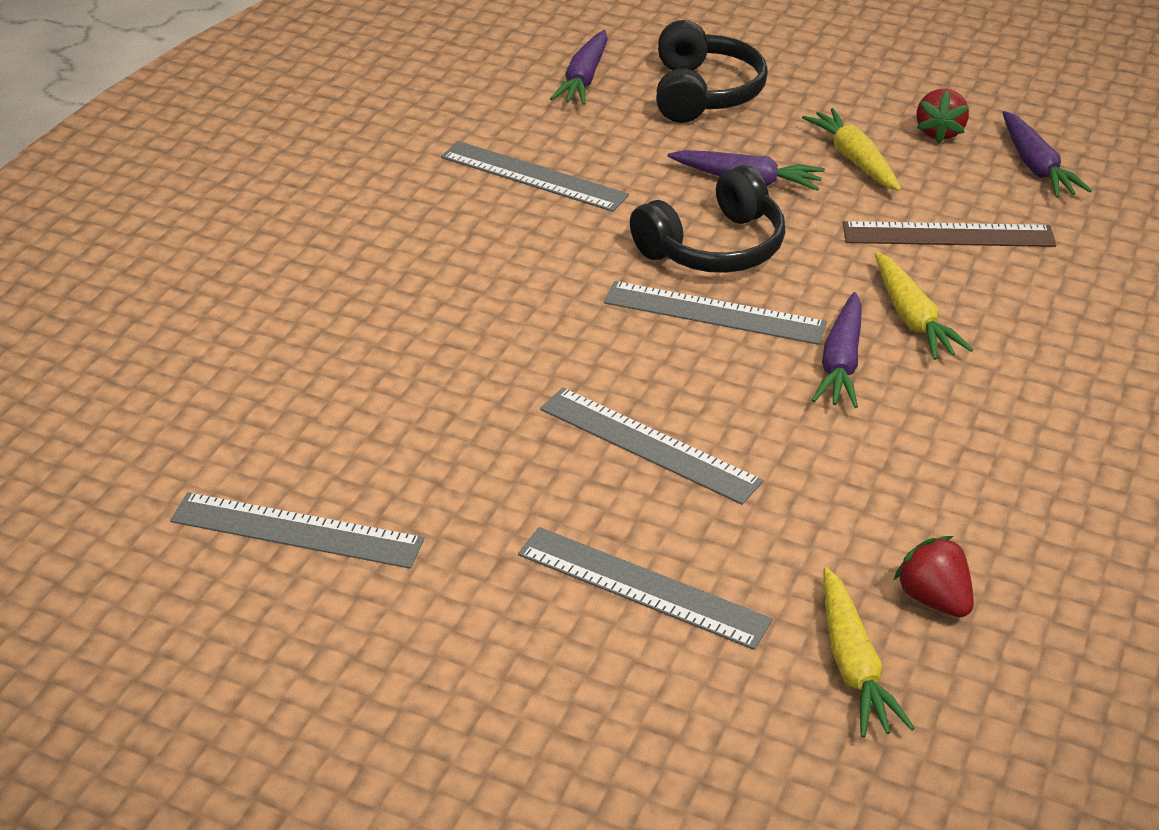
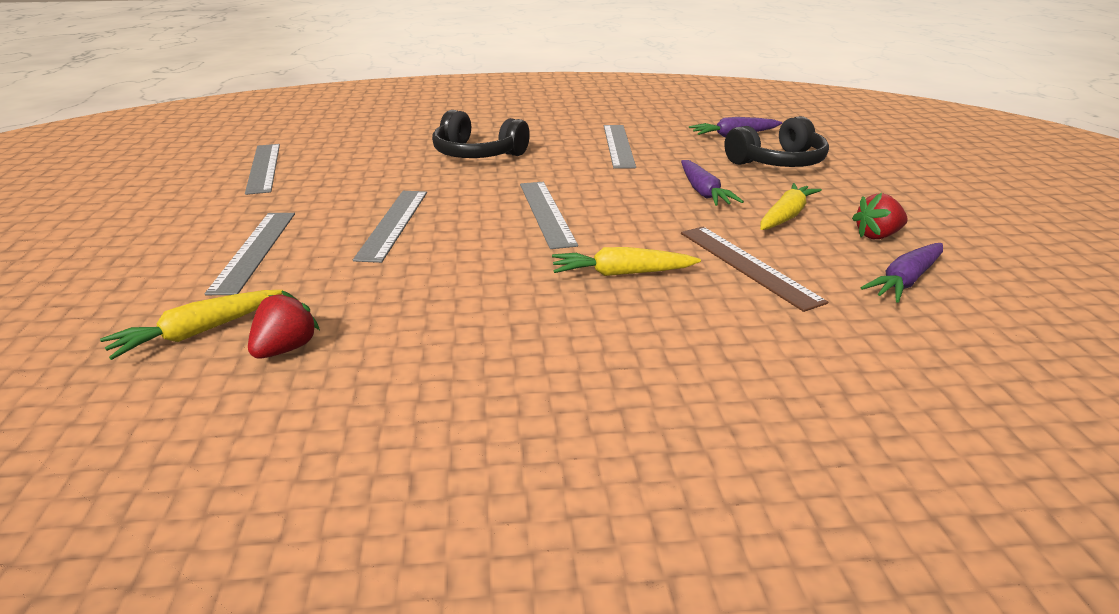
camera: 60 degrees right, 10 degrees down
(714, 247) = (616, 198): black headphones -> black headphones (477, 154)
(841, 362) = (538, 260): purple carrot -> none
(912, 317) = (622, 273): yellow carrot -> yellow carrot turned 45 degrees clockwise

